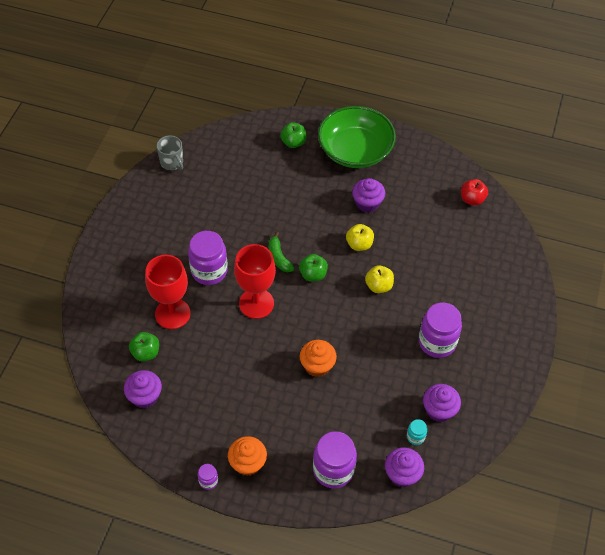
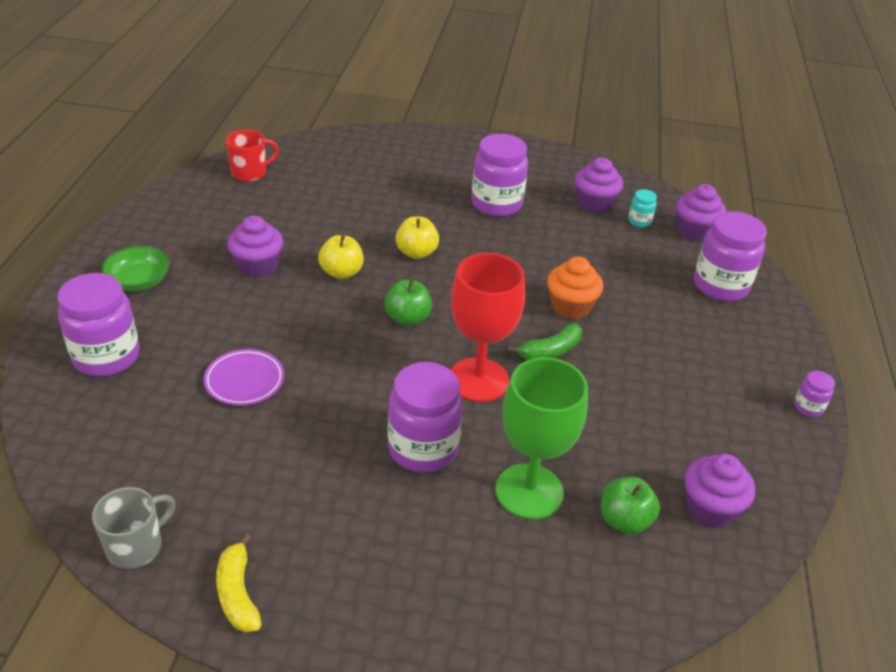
camera: 100 degrees left, 15 degrees down
(140, 197) = (237, 593): none -> yellow banana
(172, 314) = (529, 491): red goblet -> green goblet
(248, 463) = (756, 367): orange cupcake -> none
(269, 198) = (244, 380): none -> purple plate
(279, 257) = (379, 359): green banana -> green banana (550, 351)
(293, 142) = (106, 357): green apple -> purple jar
(355, 150) = (138, 281): green bowl -> green bowl, size x0.48
(472, 199) = (250, 173): red apple -> red mug

